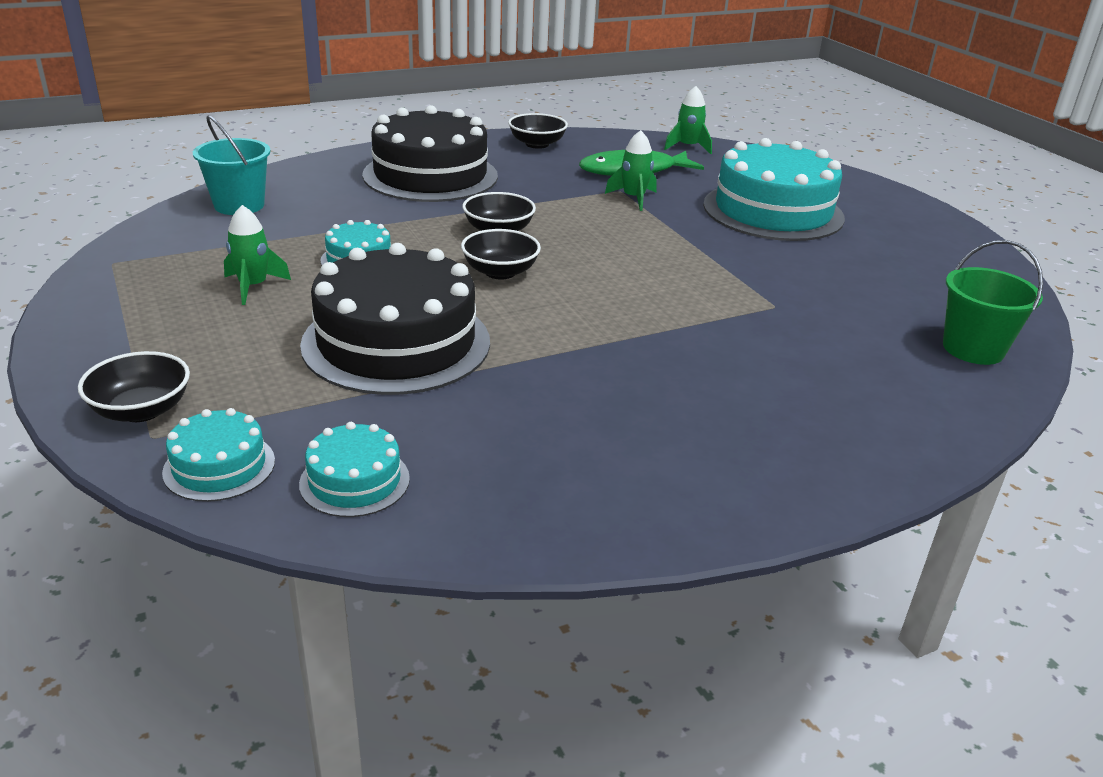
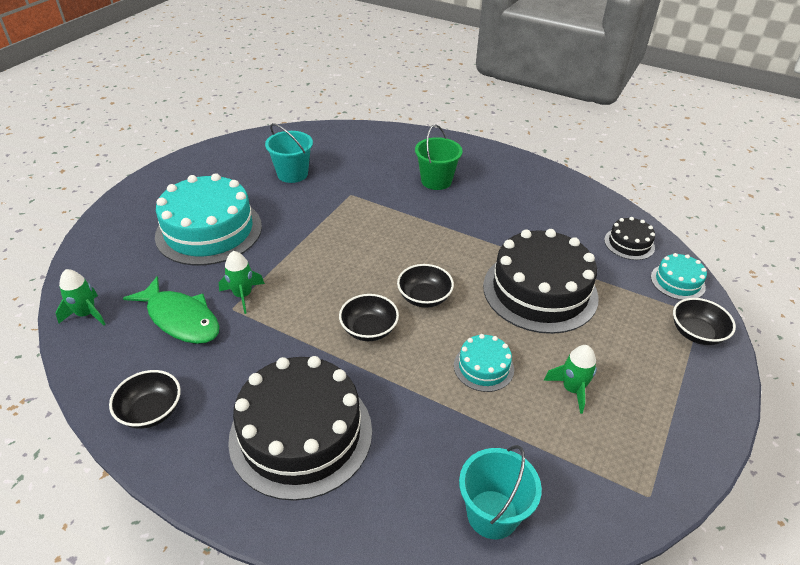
camera: 125 degrees left, 10 degrees up
(354, 481) = (629, 244): turquoise cake -> black cake
(873, 286) = (292, 174): none -> turquoise bucket
(973, 349) = (332, 140): green bucket -> green bucket (436, 181)

